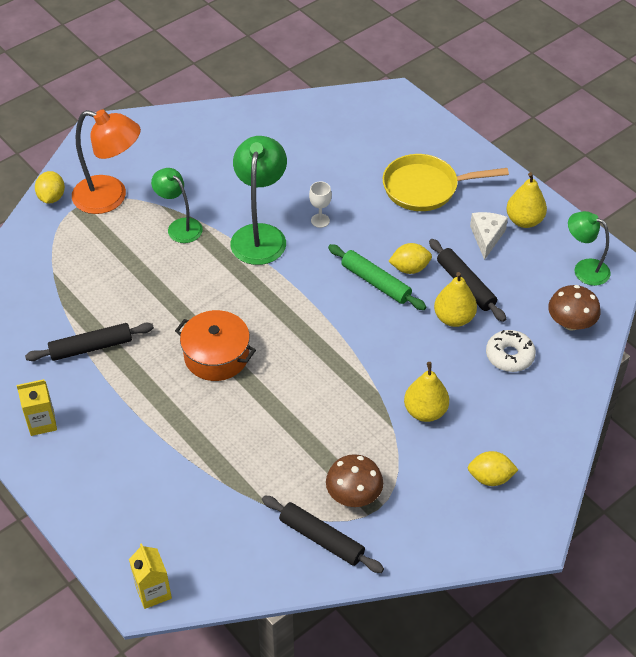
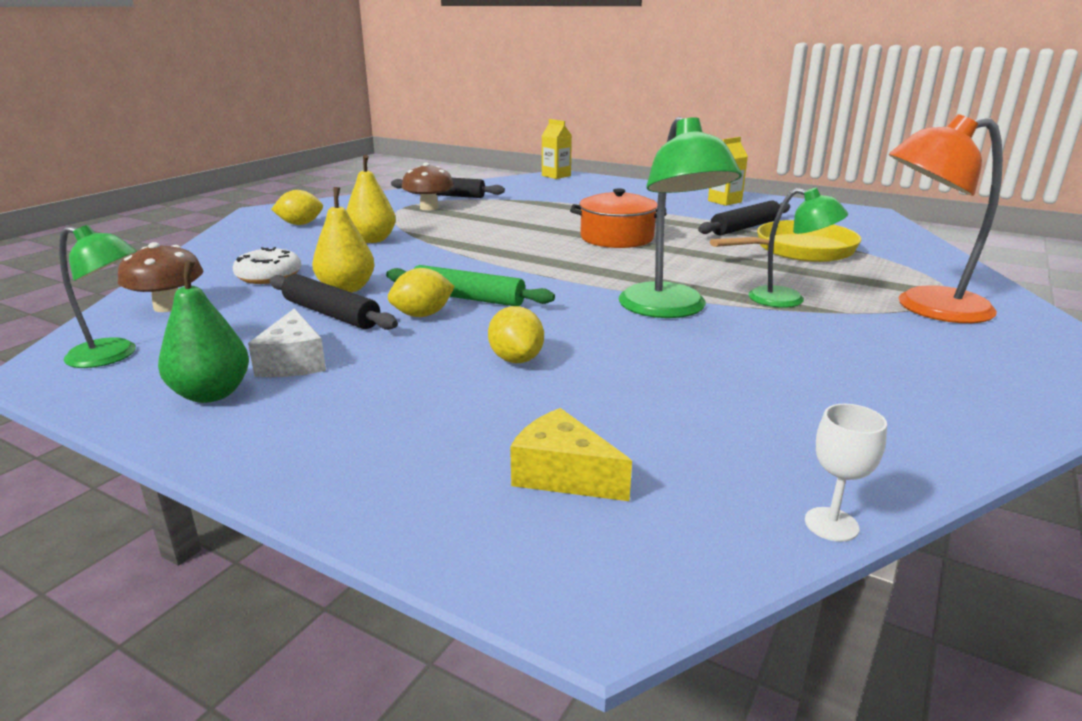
camera: 160 degrees right, 25 degrees down
(52, 197) = (996, 295): yellow lemon -> yellow lemon (516, 359)
(320, 220) = (594, 335): white goblet -> white goblet (831, 524)
(383, 137) = (563, 475): none -> yellow cheese
(425, 188) = (426, 404): yellow pan -> yellow pan (799, 250)
(524, 220) = (211, 394): yellow pear -> green pear

